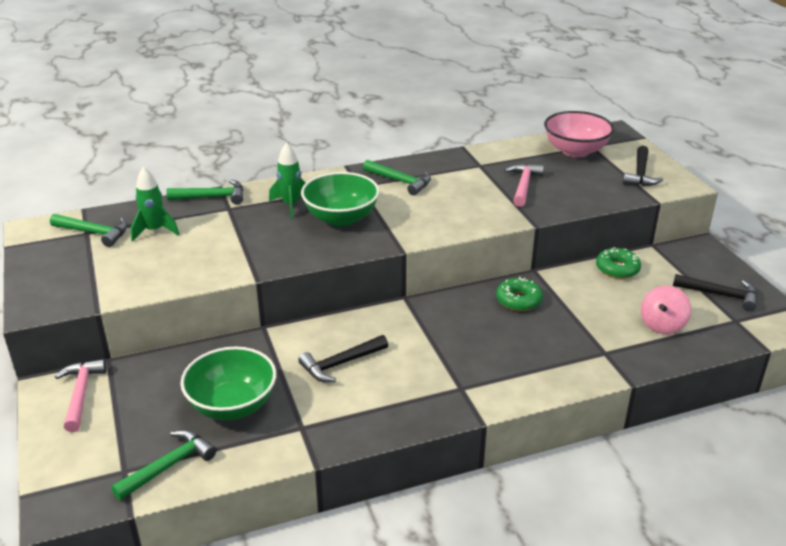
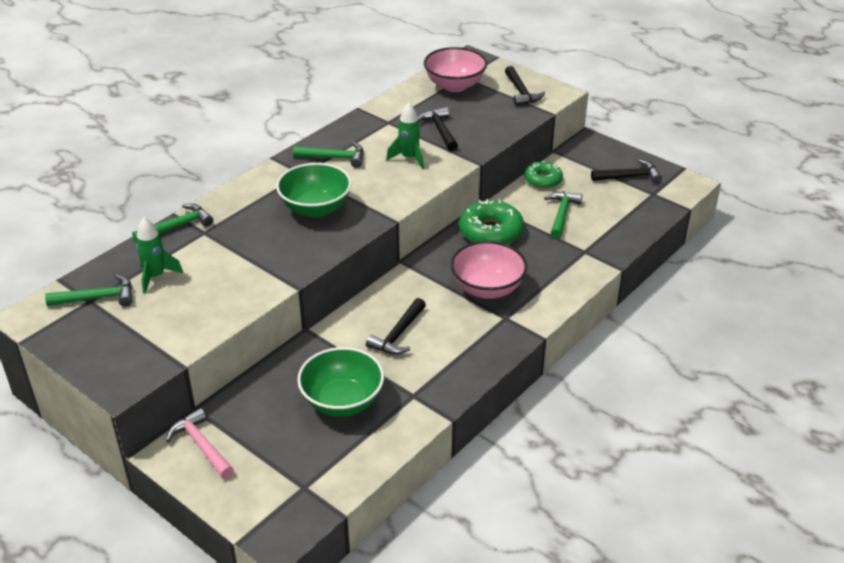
camera: 30 degrees left, 5 degrees up
(168, 466) = (336, 468): green hammer -> green hammer (561, 215)
(291, 205) = (259, 211): green rocket -> green rocket (409, 158)
(467, 352) = (487, 288): none -> pink bowl
(518, 300) = (490, 232): green donut -> green donut, size x1.58
(523, 185) = (440, 130): pink hammer -> black hammer
(662, 325) = (607, 215): pink spinning top -> none

